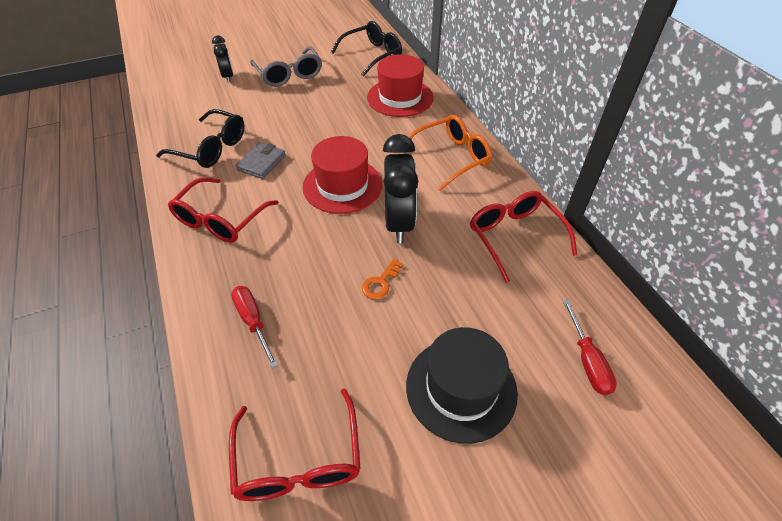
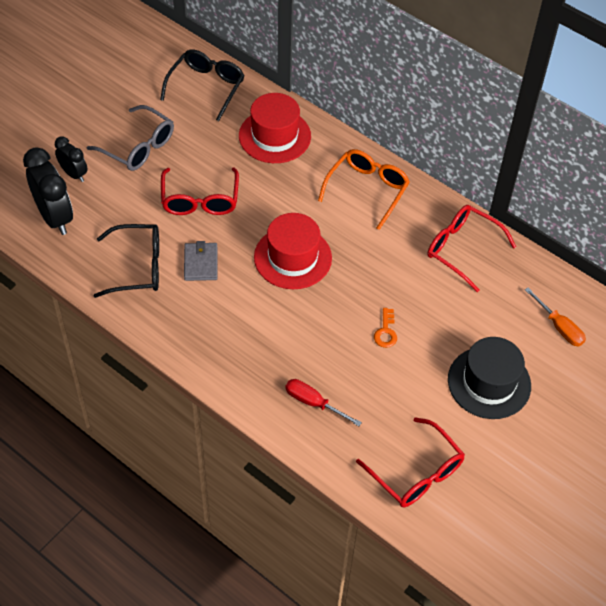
camera: 30 degrees left, 5 degrees up
(221, 219) = (213, 333): red glasses -> red glasses (200, 200)
(399, 223) = (365, 274): black clock -> black clock (55, 217)
(587, 361) = (559, 327): red screwdriver -> orange screwdriver

